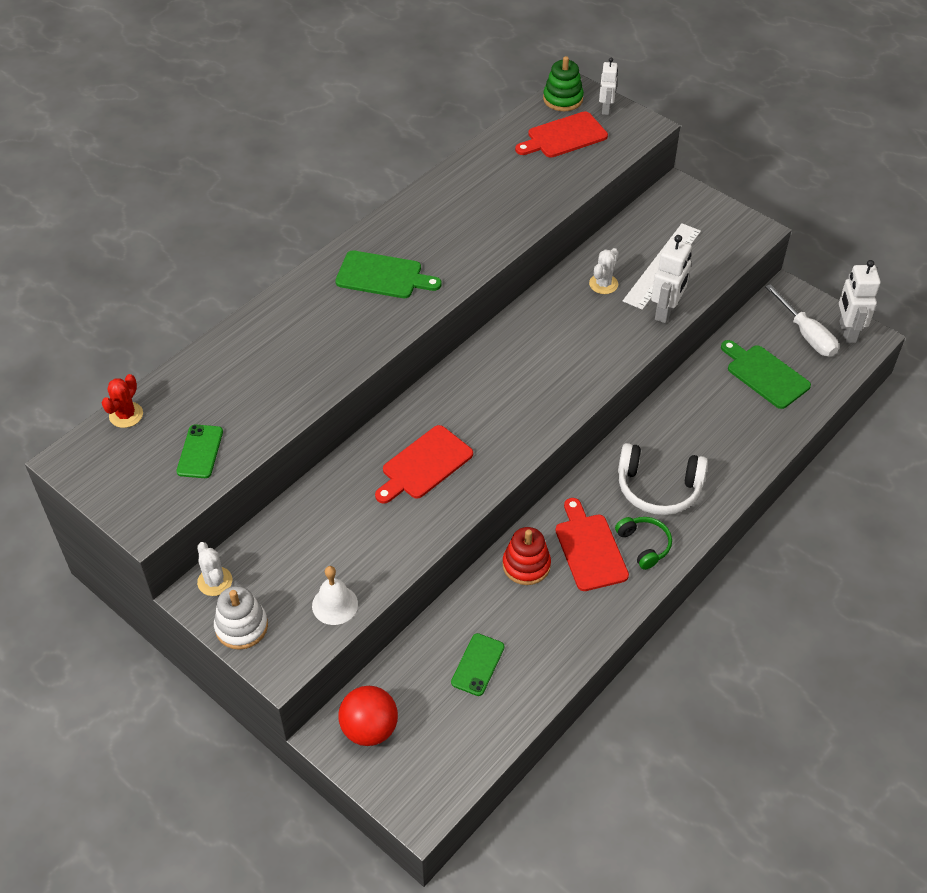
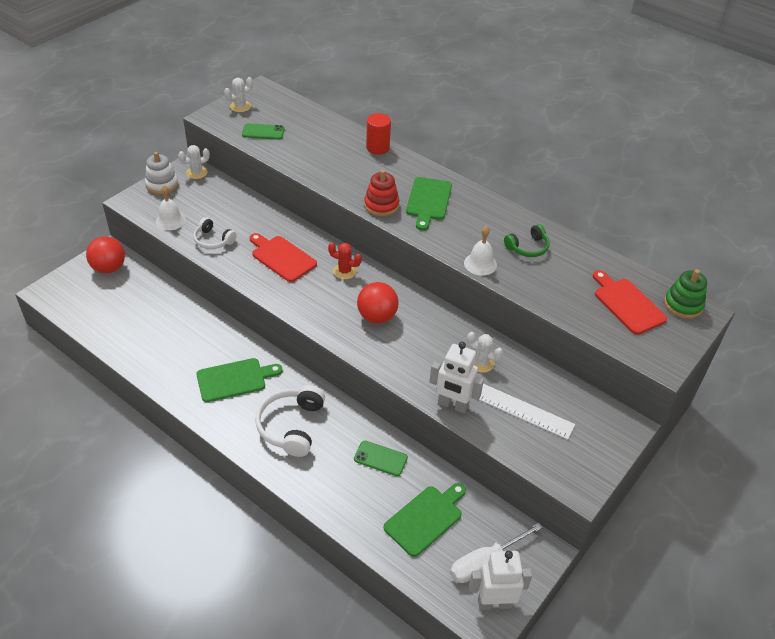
camera: 85 degrees right, 5 degrees down
(121, 484) = (240, 106): none -> white cactus
(126, 415) = (294, 104): red cactus -> red cactus (344, 271)
(259, 321) = (378, 148): none -> red cylinder
(384, 546) = (213, 240): none -> white headphones
(478, 664) = (145, 317): green phone -> green phone (380, 458)
(503, 239) = (480, 264): none -> white bell
(526, 565) = (223, 343): red stacking toy -> red stacking toy (381, 205)
(535, 369) = (377, 317): none -> red ball
(590, 549) = (234, 379): red cutting board -> green cutting board
(606, 109) = (680, 335): white robot -> none
(644, 545) = (235, 413): green headphones -> green headphones (527, 247)

